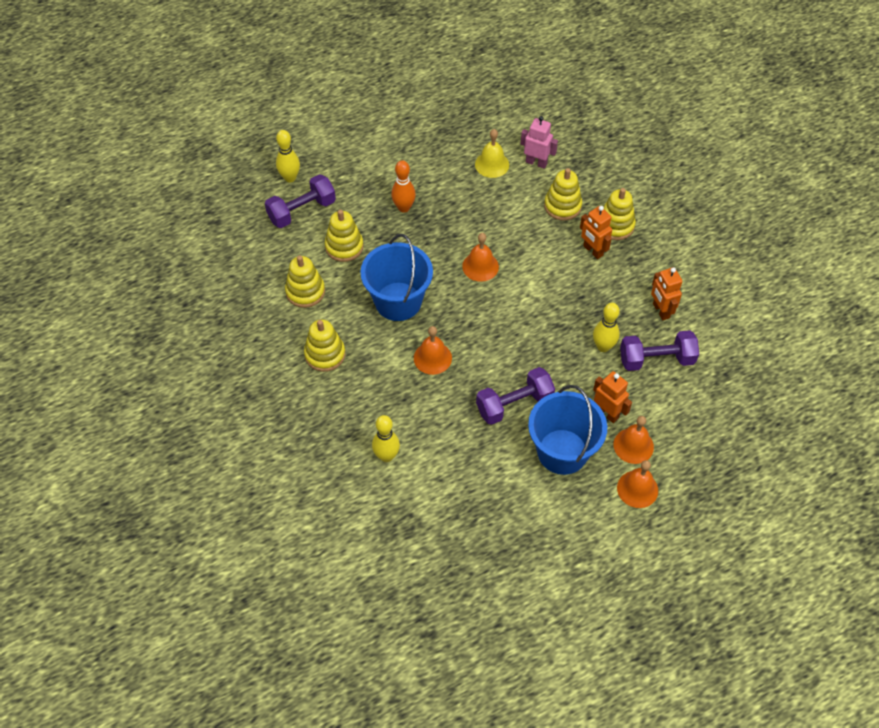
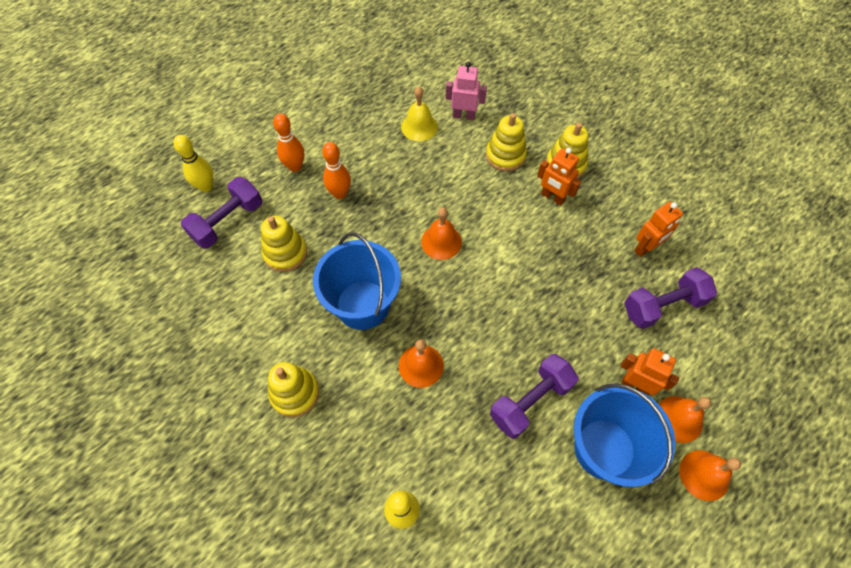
camera: 15 degrees left, 5 degrees up
(305, 291) = (253, 318): yellow stacking toy -> none
(371, 176) = (295, 166): none -> orange bowling pin
(603, 347) = (602, 304): yellow bowling pin -> none
(660, 311) = (646, 248): orange robot -> orange robot turned 90 degrees counterclockwise

